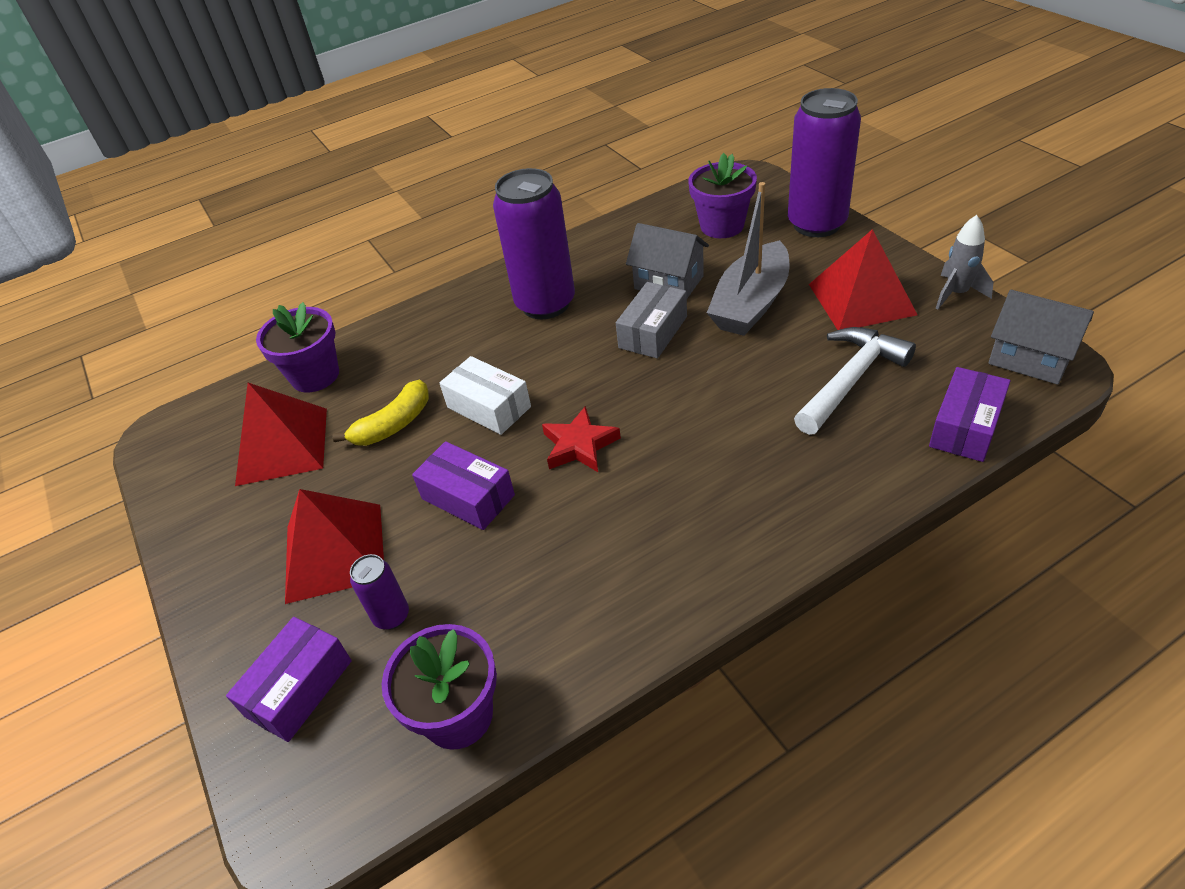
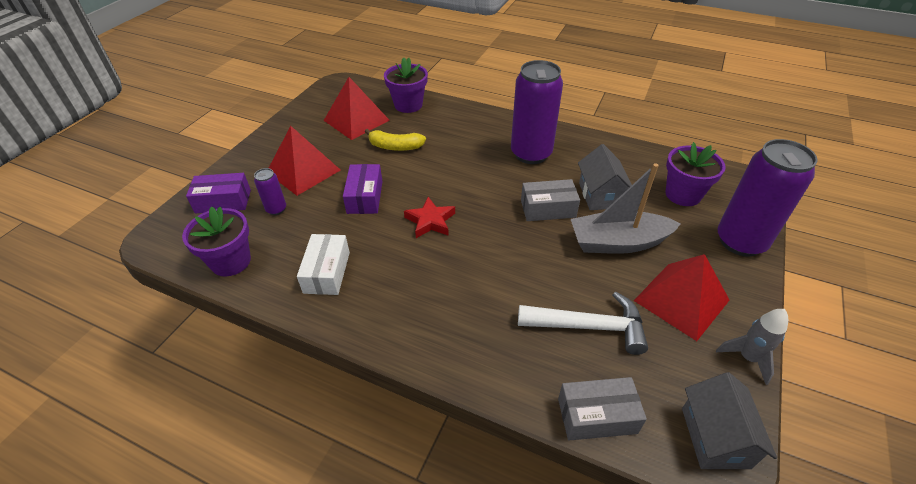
camera: 50 degrees right, 0 degrees up
(489, 407) = (432, 173): white box -> white box (327, 272)
(965, 427) = (597, 416): purple box -> grey box

